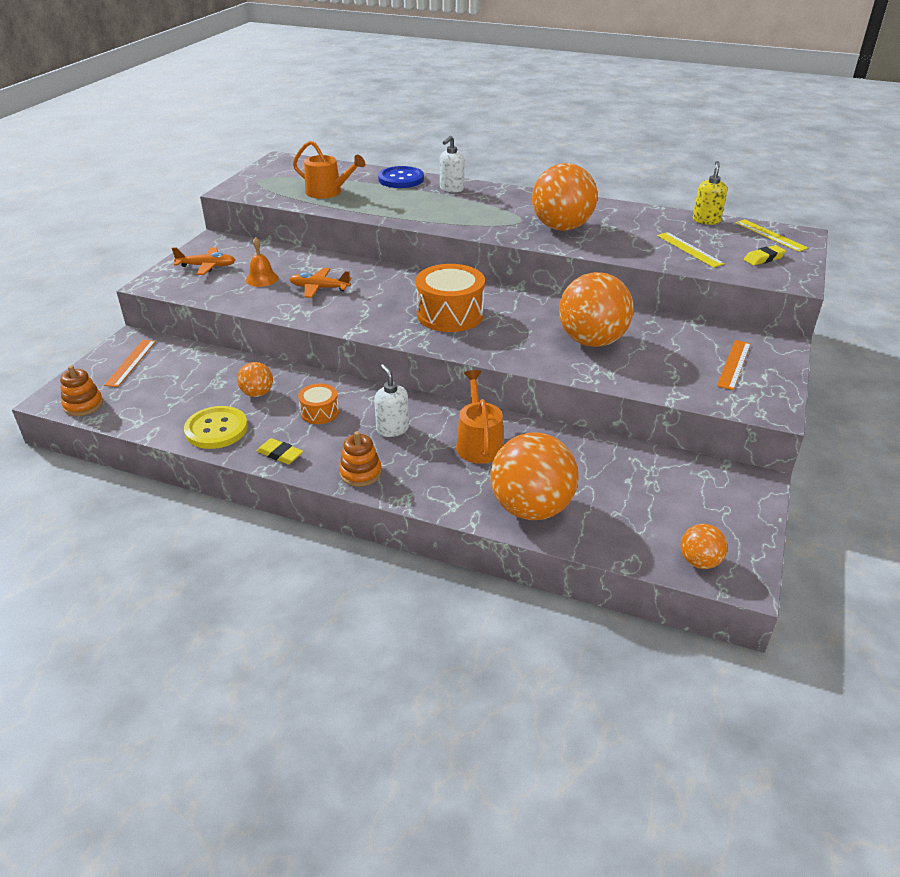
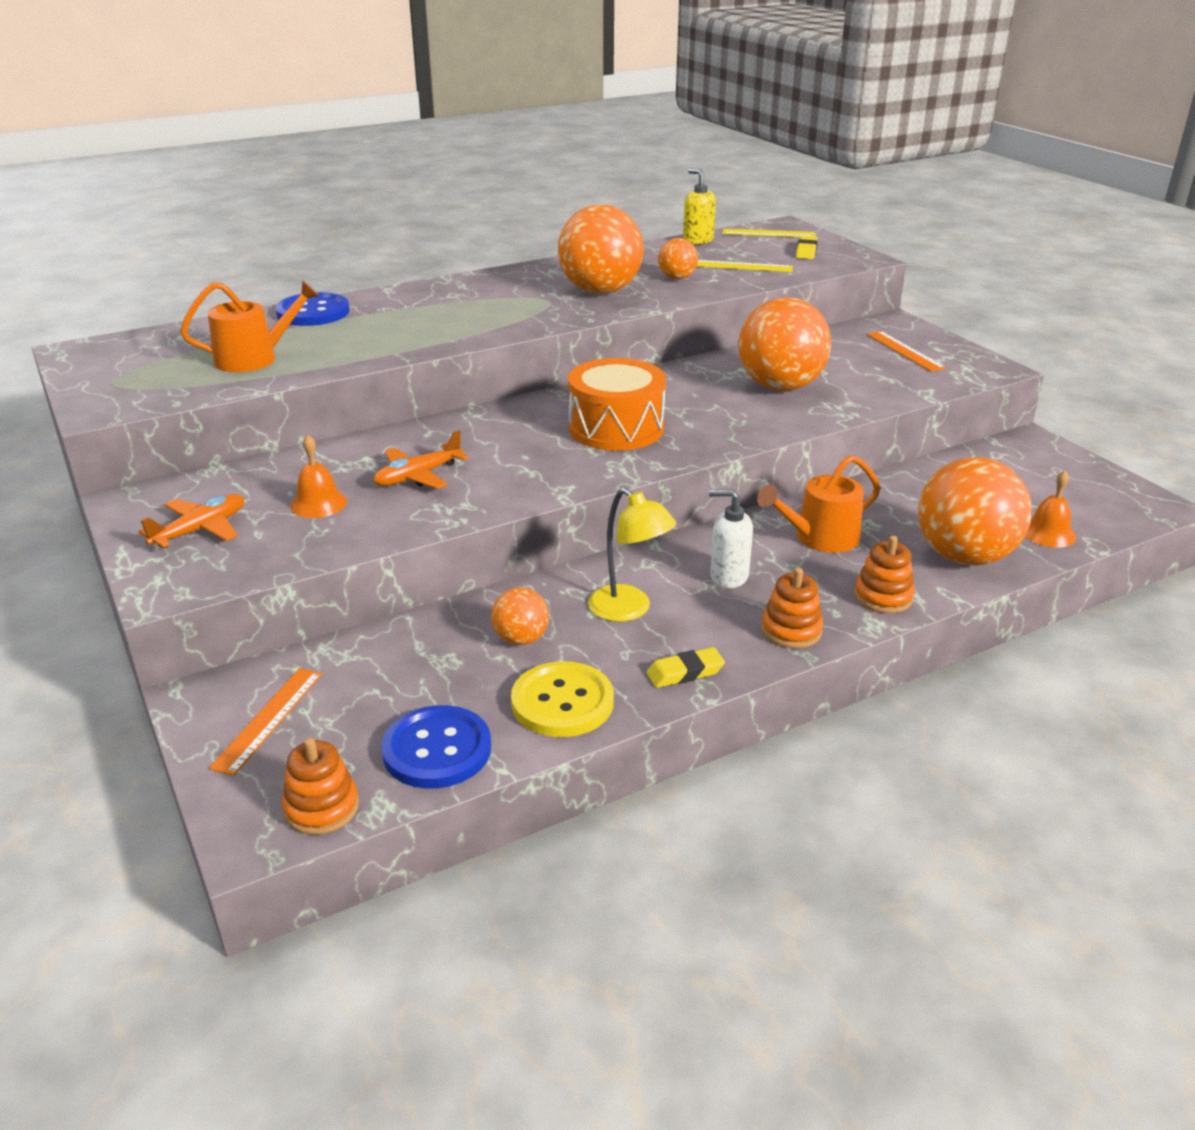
camera: 50 degrees left, 5 degrees down
(131, 362) = (269, 719): orange ruler -> orange ruler turned 60 degrees clockwise
(147, 413) = (437, 750): none -> blue button
(319, 412) = (629, 610): orange drum -> yellow lamp
(438, 493) = (883, 597): none -> orange stacking toy
(451, 189) = (399, 300): white soap dispenser -> none
(478, 443) = (820, 538): orange watering can -> orange watering can turned 60 degrees counterclockwise
(616, 535) = (1048, 533): none -> orange bell
(699, 561) = (1120, 513): orange ball -> orange ball (677, 278)

